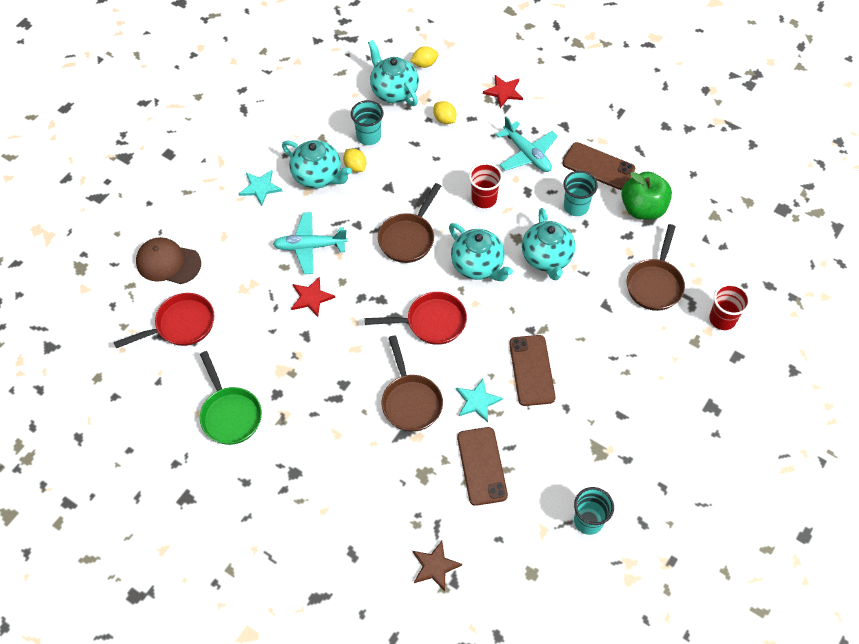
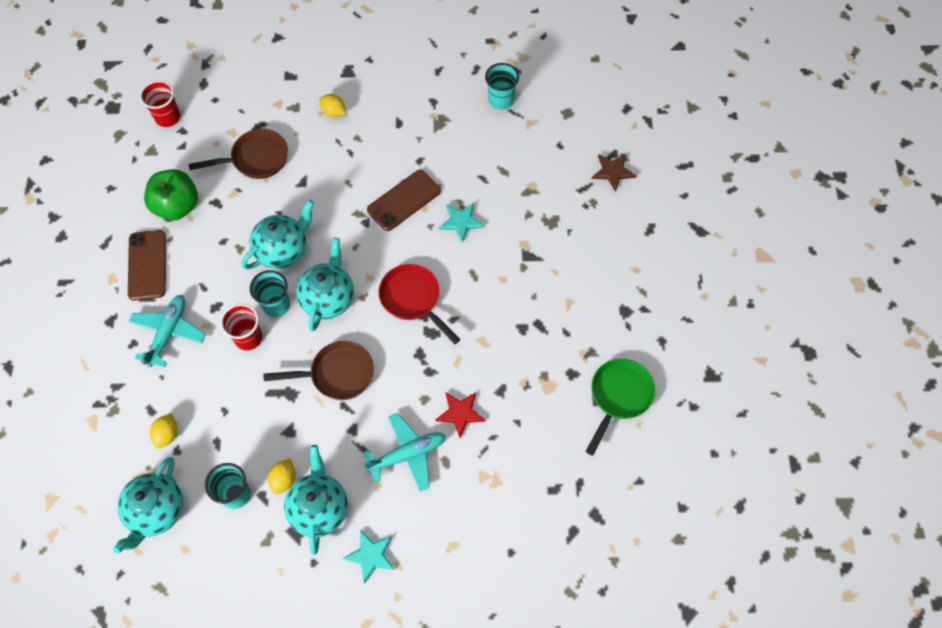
camera: 125 degrees left, 5 degrees up
(168, 263) = (520, 576): brown cap -> none
(181, 325) = (573, 507): red pan -> none
(310, 246) = (407, 454): turquoise plane -> turquoise plane turned 75 degrees counterclockwise
(410, 401) = (498, 268): brown pan -> none
(424, 64) = (97, 505): yellow lemon -> yellow lemon (334, 112)
(482, 466) = (513, 187): brown phone -> none
(503, 92) = (95, 401): red star -> none
(576, 207) = (208, 258): turquoise cup -> turquoise cup (276, 305)
(722, 319) = (260, 99): red cup -> red cup (168, 117)

